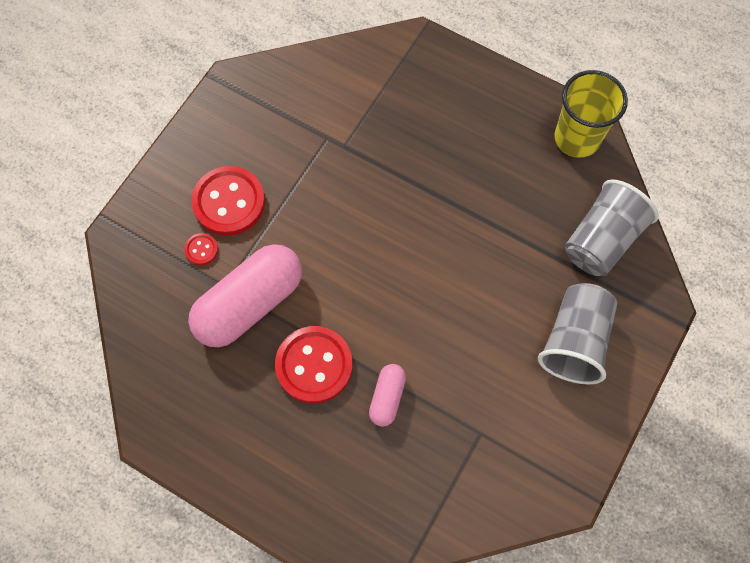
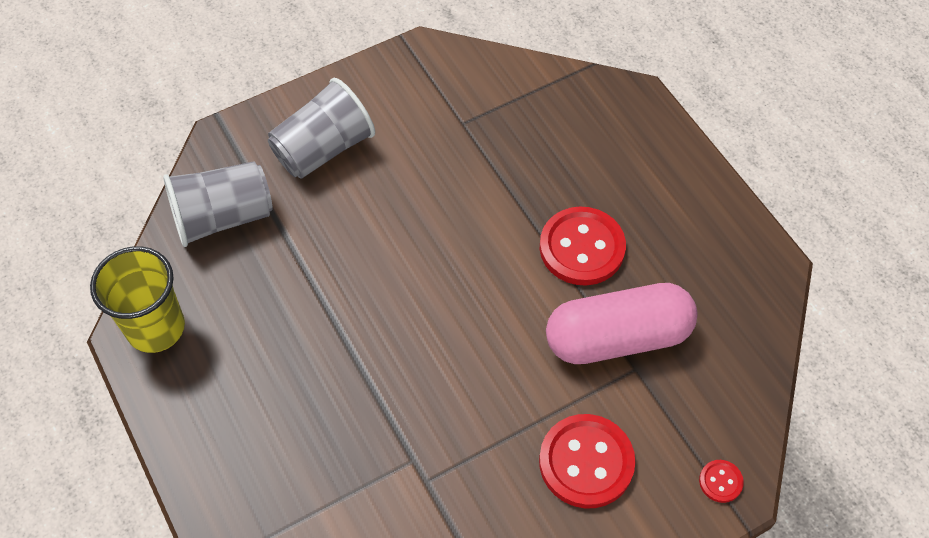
camera: 150 degrees left, 10 degrees down
(201, 249) = (643, 422): red button -> red button (720, 481)
(387, 397) = (528, 188): pink capsule -> none

